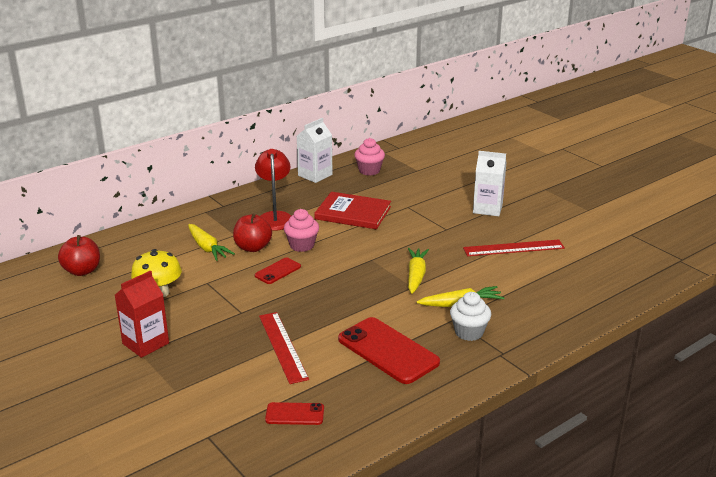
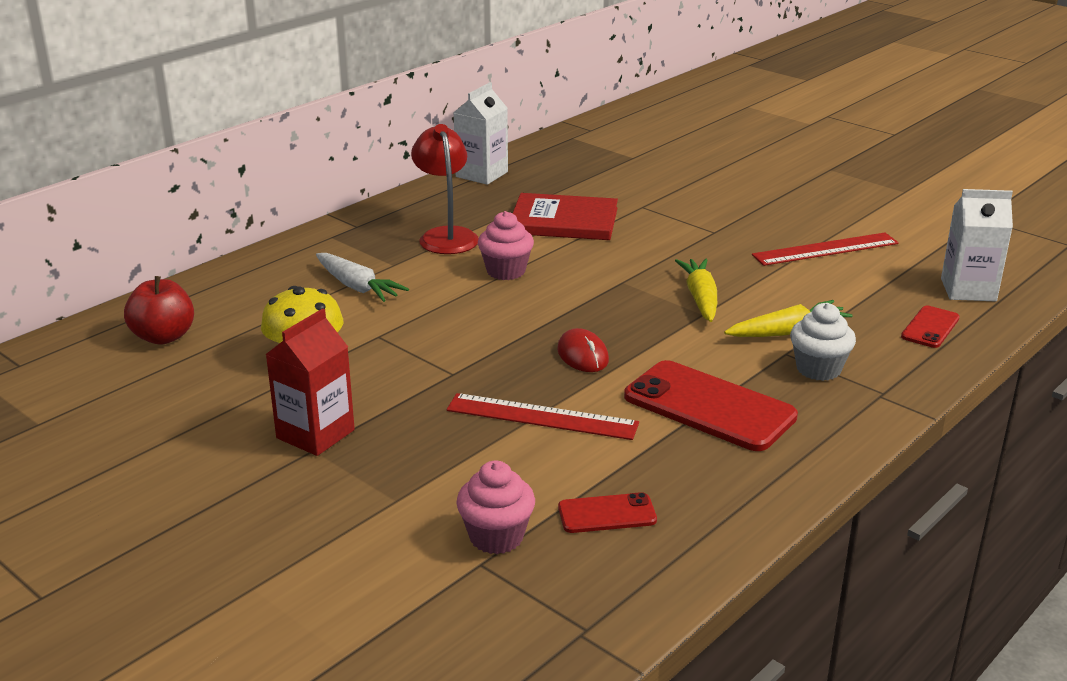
camera: 10 degrees left, 0 degrees up
(207, 248) = (357, 287): yellow carrot -> white carrot
(253, 247) = (430, 280): red apple -> none
(277, 271) = (484, 310): red phone -> red phone (930, 327)
(283, 346) = (542, 416): red ruler -> red ruler turned 45 degrees counterclockwise
(325, 308) = (582, 355): none -> red mouse
(369, 171) = (561, 163): pink cupcake -> pink cupcake (496, 537)
(487, 208) = (761, 200): white carton -> white carton (968, 290)

